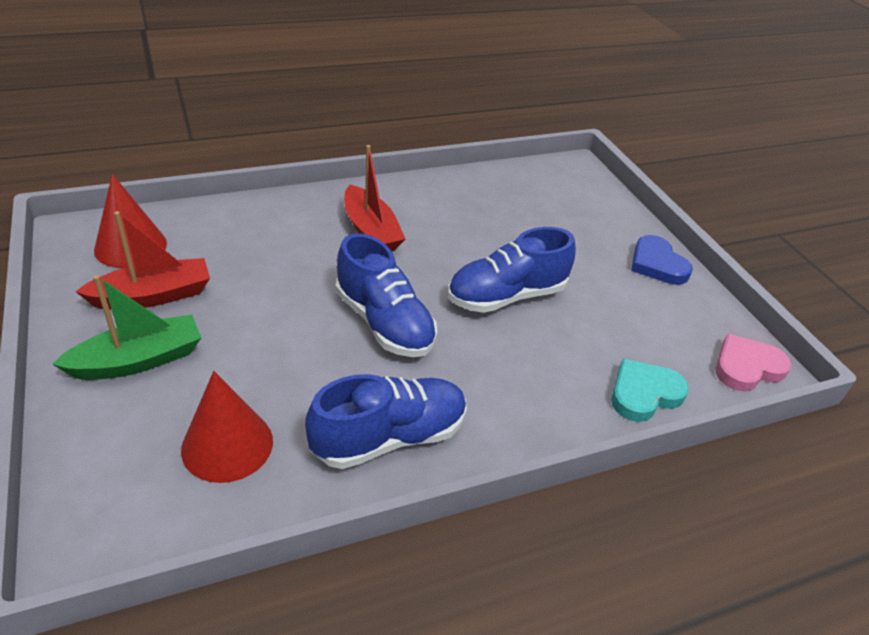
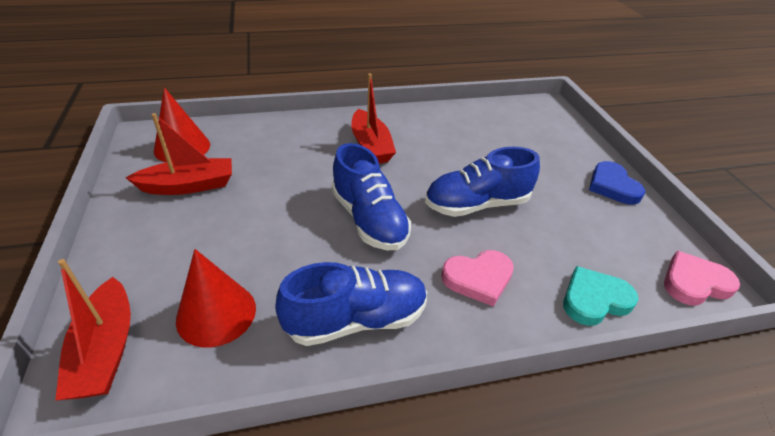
camera: 10 degrees right, 0 degrees up
(108, 496) = (106, 350): none -> red boat
(138, 360) = (163, 236): green boat -> none
(518, 381) = (478, 278): none -> pink heart

